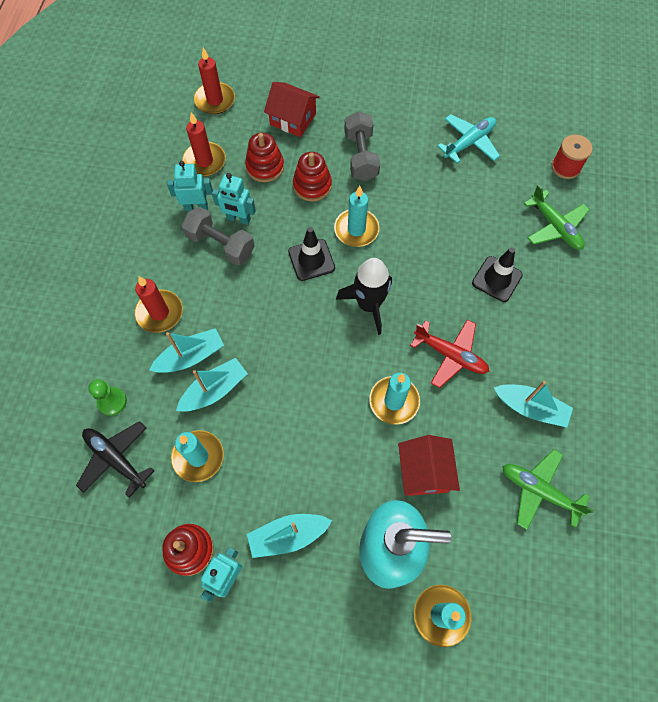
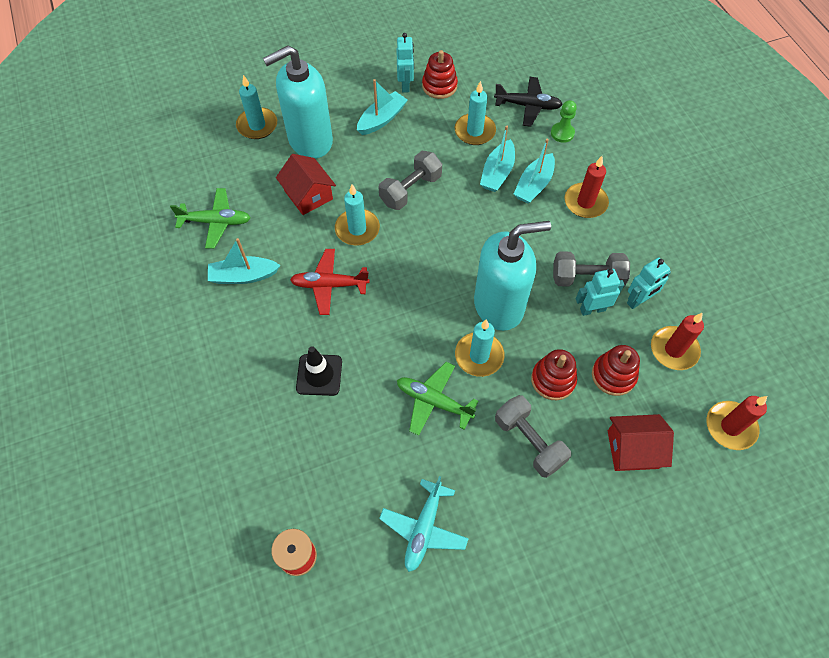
camera: 150 degrees right, 5 degrees down
(311, 260) = (499, 305): black traffic cone -> turquoise soap dispenser
(314, 418) = (410, 190): none -> grey dumbbell
(369, 305) = (423, 292): black rocket -> none
(555, 227) = (282, 465): green plane -> green plane (433, 401)

